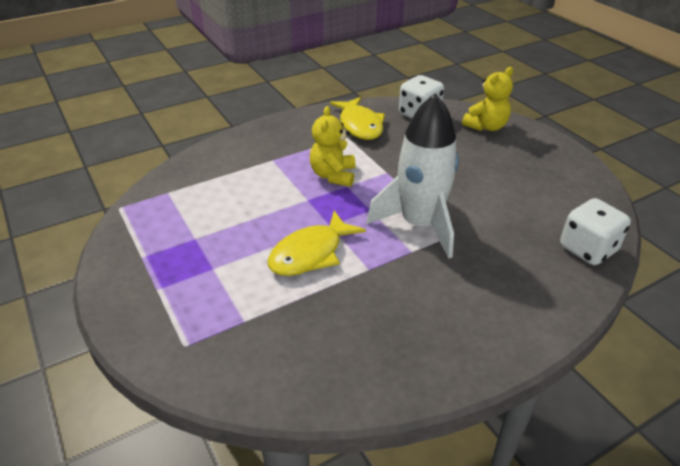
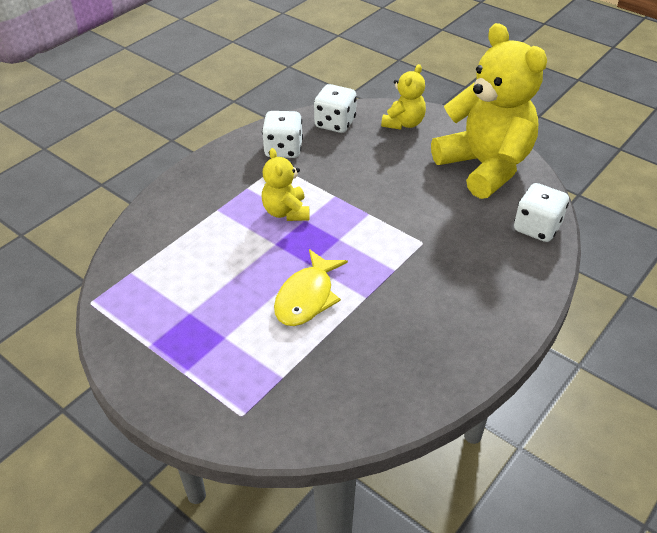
camera: 20 degrees left, 5 degrees up
(360, 125) = (283, 149): yellow fish -> white dice
(419, 225) = (389, 242): white rocket -> none
(553, 180) = (485, 167): none -> yellow teddy bear

